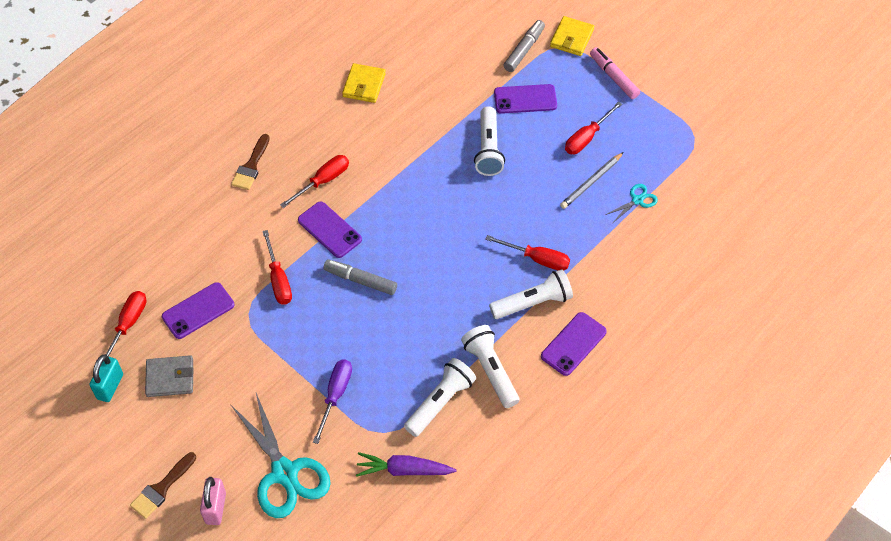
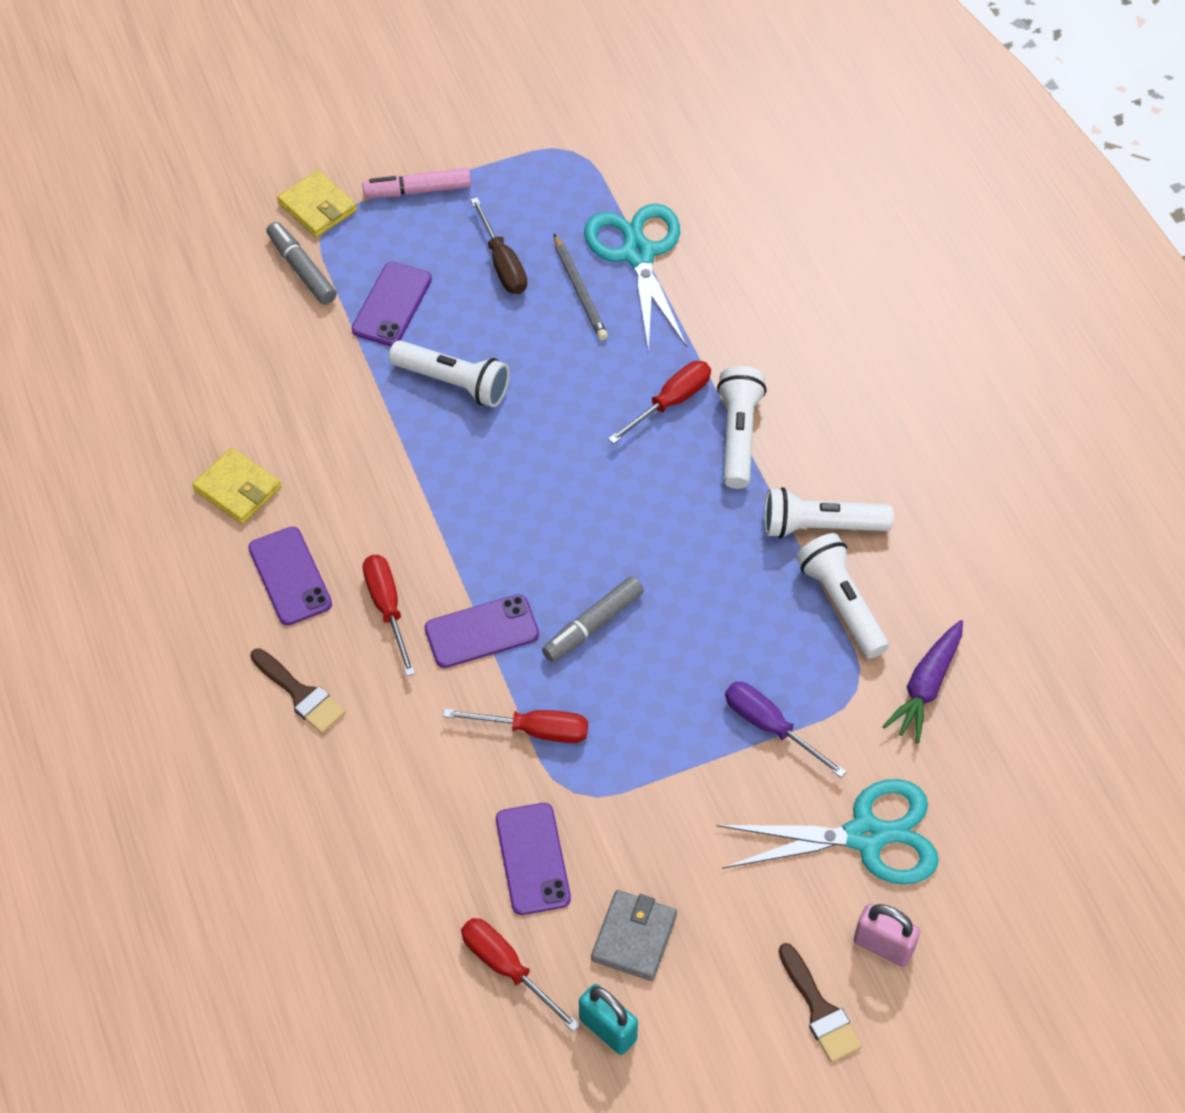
camera: 65 degrees left, 0 degrees up
(573, 344) = (825, 417): purple phone -> purple phone (290, 576)
(587, 138) = (502, 264): red screwdriver -> brown screwdriver
(637, 200) = (638, 254): turquoise scissors -> turquoise scissors, size x2.16

